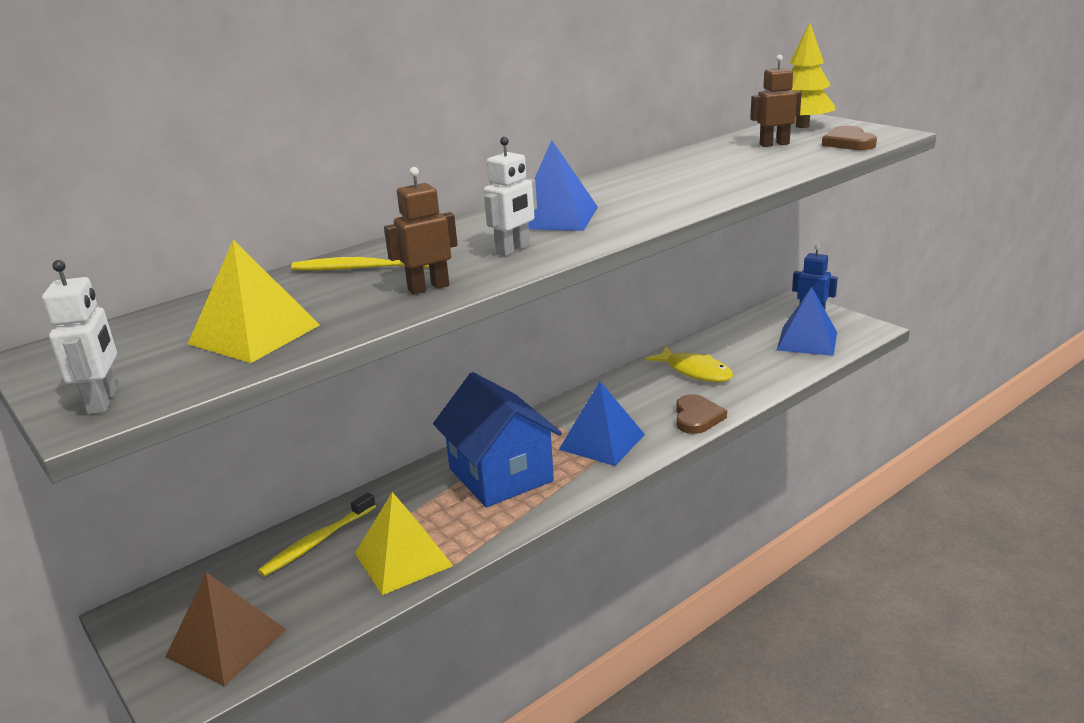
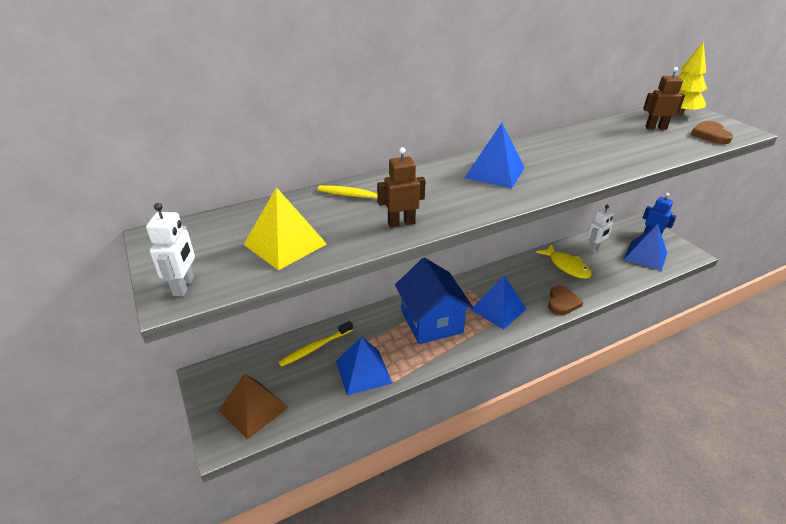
camera: 10 degrees right, 10 degrees up
(403, 559) = (363, 371): yellow pyramid -> blue pyramid
(513, 250) = (462, 198): white robot -> white robot (594, 248)

